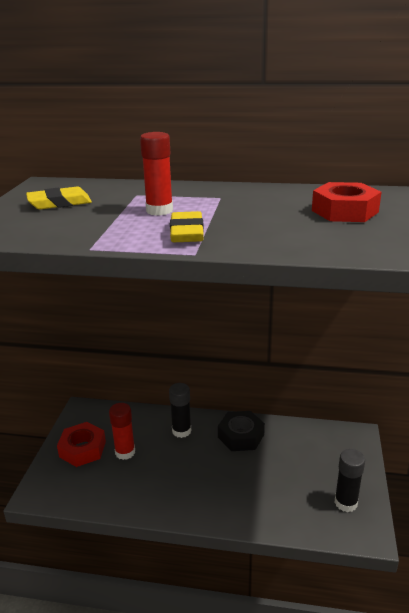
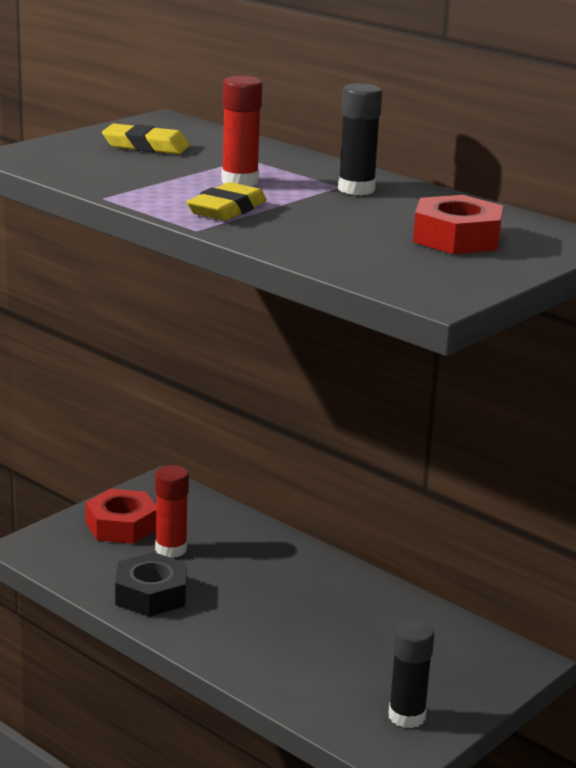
camera: 30 degrees right, 5 degrees down
(181, 431) = (269, 556): black glue stick -> black glue stick (356, 189)
(241, 436) = (346, 593): black nut -> black nut (151, 594)

